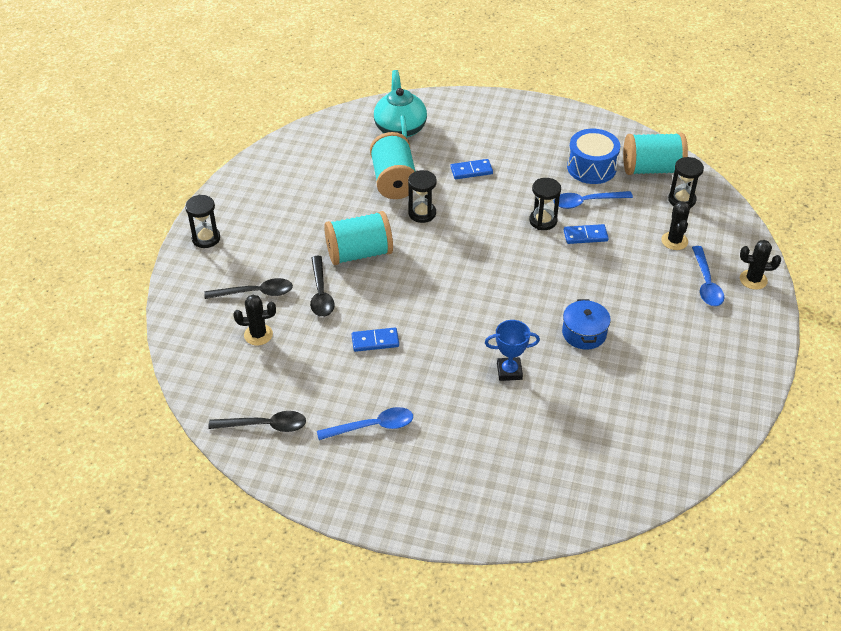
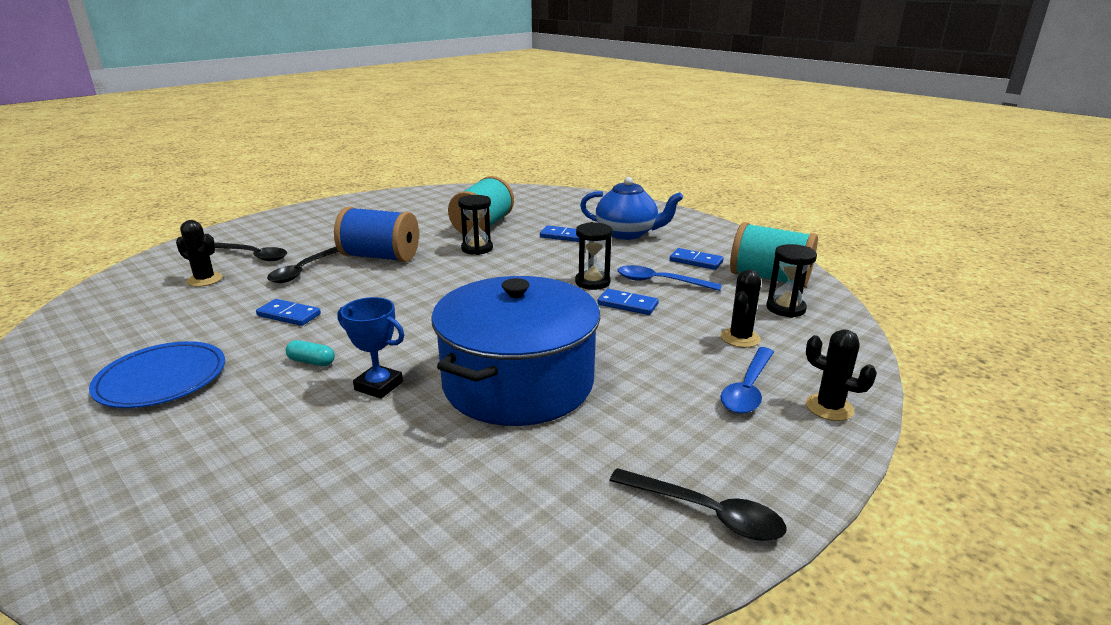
camera: 30 degrees right, 20 degrees down
(206, 238) = (280, 219): black hourglass -> none
(265, 426) = (81, 340): black spoon -> black spoon (706, 513)
(359, 253) = (380, 257): turquoise spool -> blue spool
(372, 426) = (162, 379): blue spoon -> blue plate
(400, 128) = (534, 202): turquoise teapot -> none
(446, 372) = (311, 362): none -> turquoise capsule
(515, 148) = (627, 233): none -> blue teapot
(584, 333) = (518, 383): blue pot -> blue pot, size x2.25
(591, 167) = (696, 261): blue drum -> blue domino

